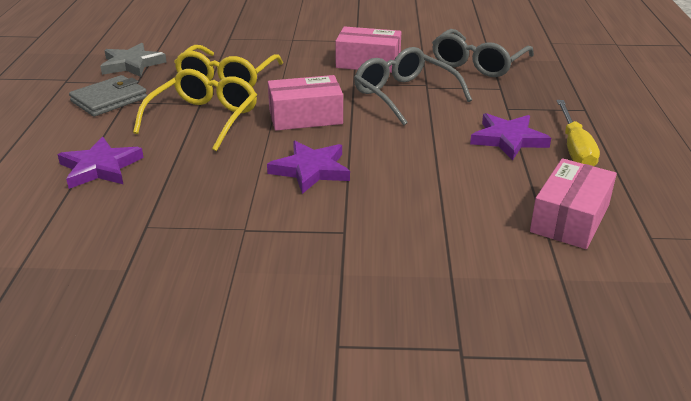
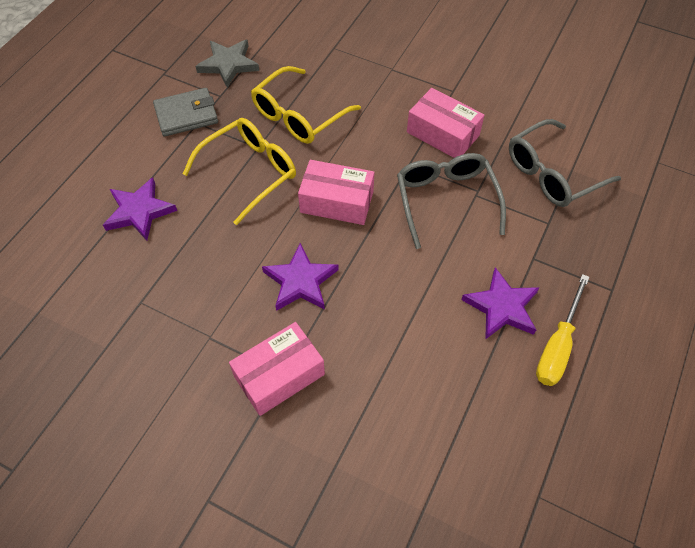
camera: 25 degrees right, 25 degrees up
(570, 219) = (482, 441): pink box -> pink box (279, 375)

